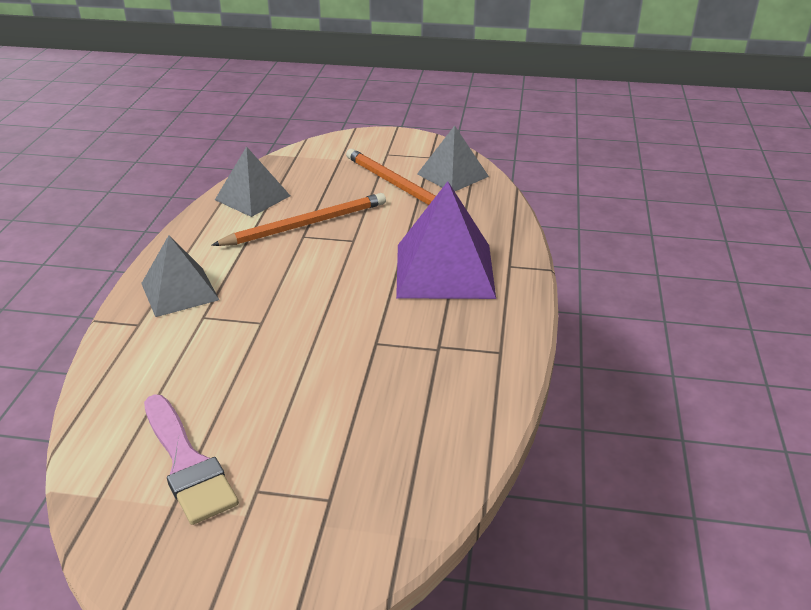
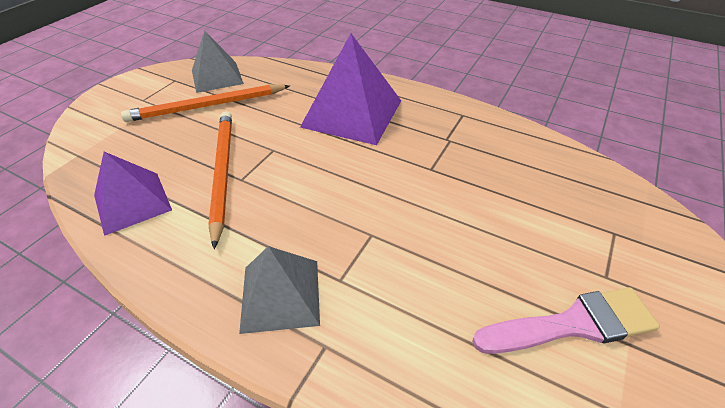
camera: 70 degrees left, 10 degrees up
(252, 197) = (132, 202): grey pyramid -> purple pyramid

